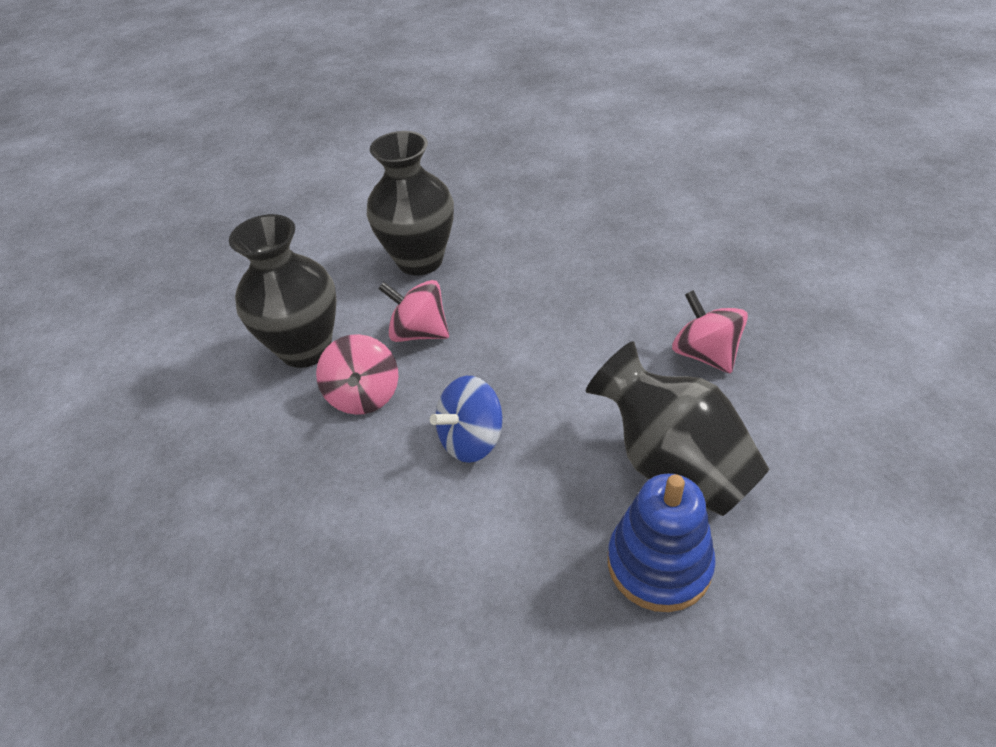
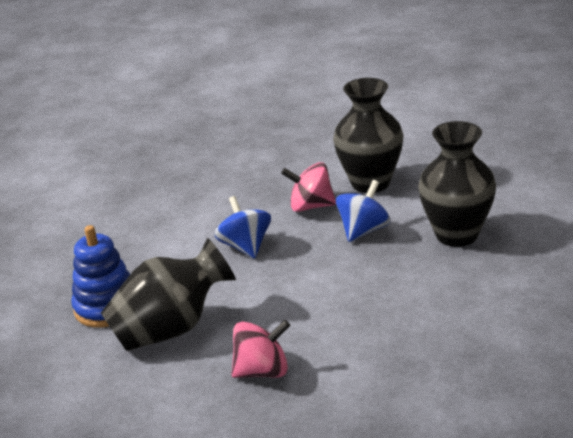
camera: 105 degrees right, 15 degrees down
(419, 332) = (363, 230): pink spinning top -> blue spinning top

